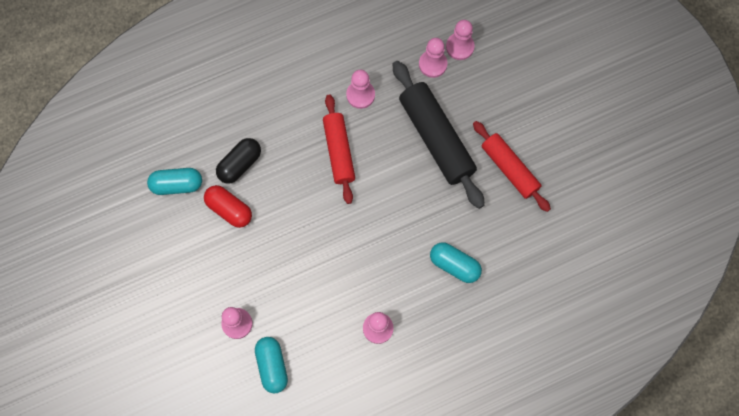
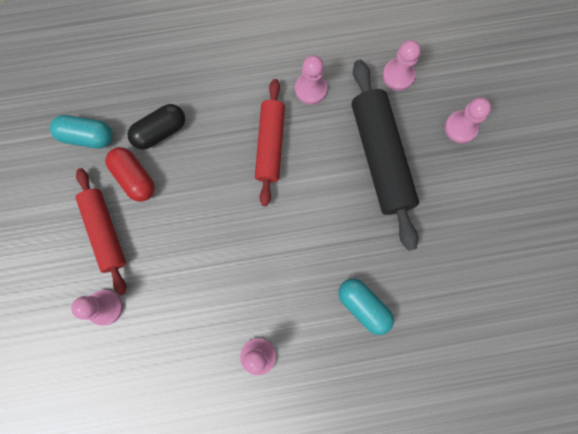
camera: 15 degrees right, 5 degrees up
(272, 366) = (129, 367): turquoise capsule -> none
(460, 47) = (432, 64): pink pawn -> pink pawn (460, 127)
(509, 169) = (453, 213): red rolling pin -> red rolling pin (105, 232)

